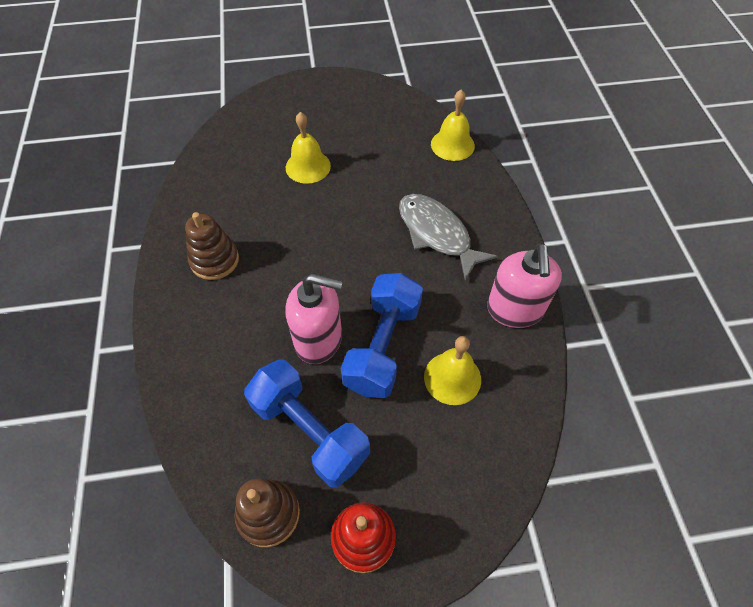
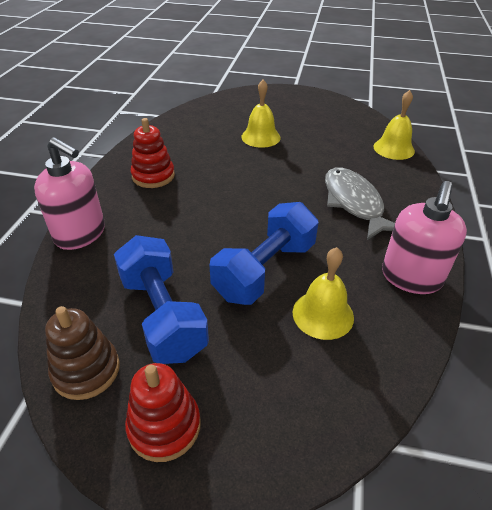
camera: 20 degrees right, 15 degrees down
(214, 260) = (153, 176): brown stacking toy -> red stacking toy
(319, 339) = (209, 249): pink soap dispenser -> pink soap dispenser (80, 234)

